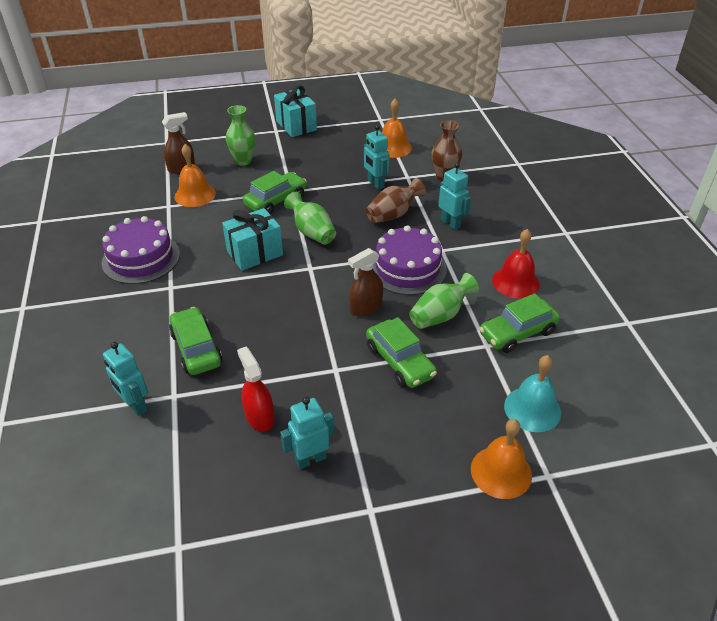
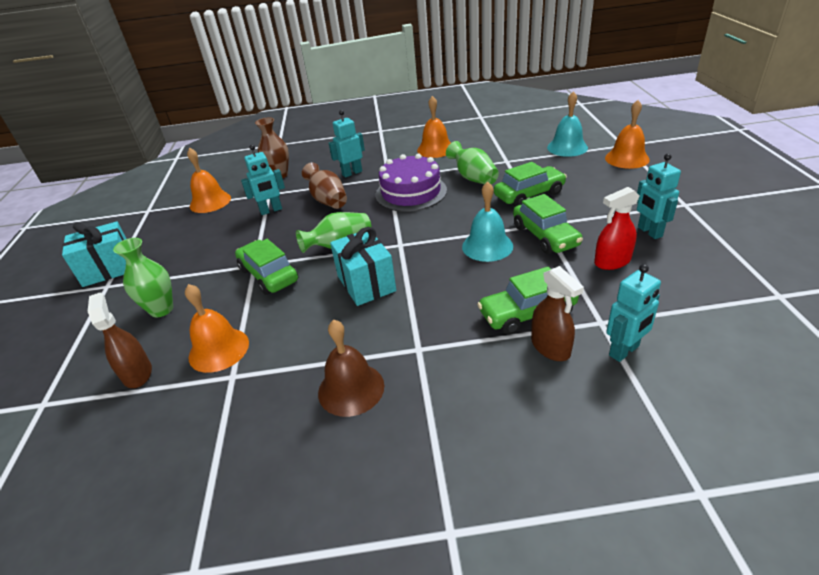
camera: 80 degrees left, 5 degrees down
(141, 258) = (351, 389): purple cake -> brown bell
(299, 325) = (487, 246): none -> turquoise bell
(366, 308) = (462, 211): brown spray bottle -> brown spray bottle (550, 347)
(515, 282) = (435, 149): red bell -> orange bell
(517, 333) = (492, 150): green car -> green car (545, 236)

